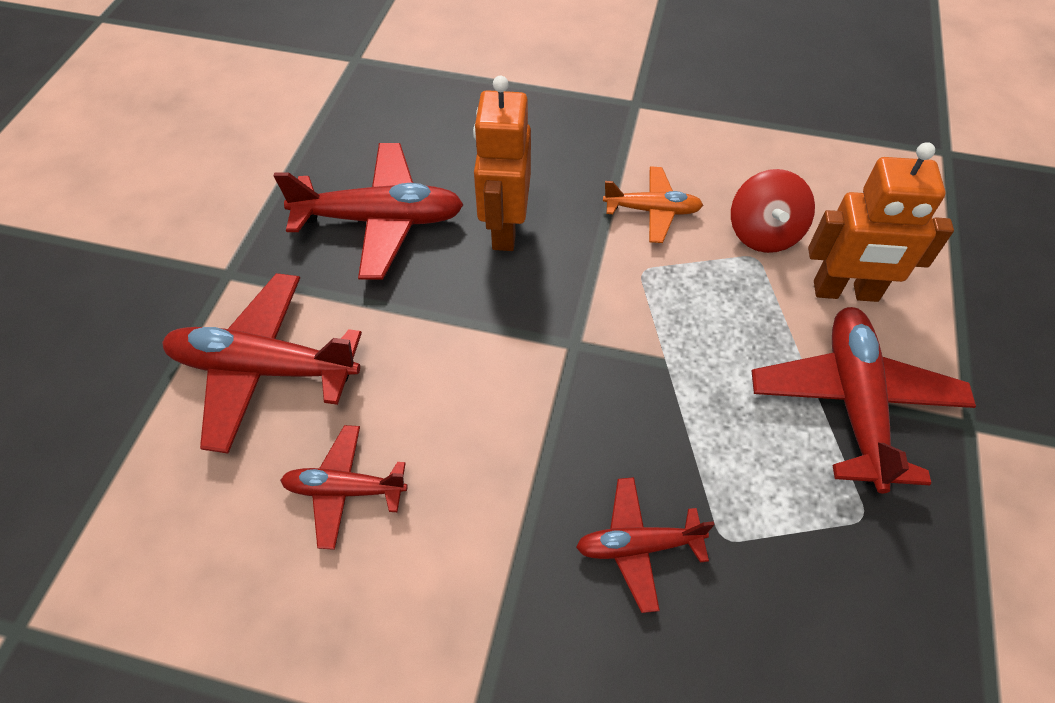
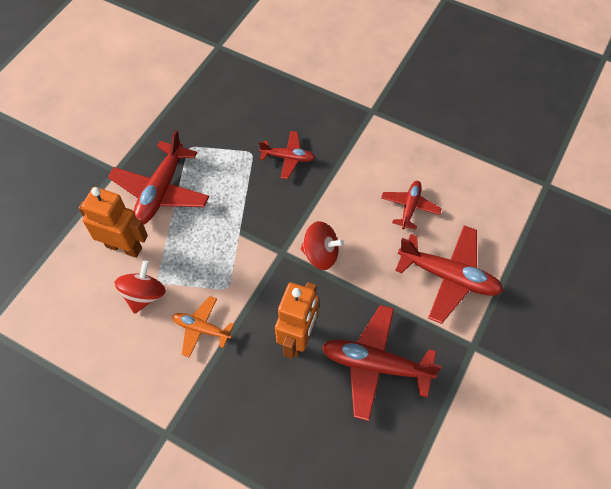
camera: 165 degrees left, 5 degrees up
(345, 490) = (410, 207): red plane -> red plane turned 90 degrees counterclockwise
(504, 355) = (321, 254): none -> red spinning top

